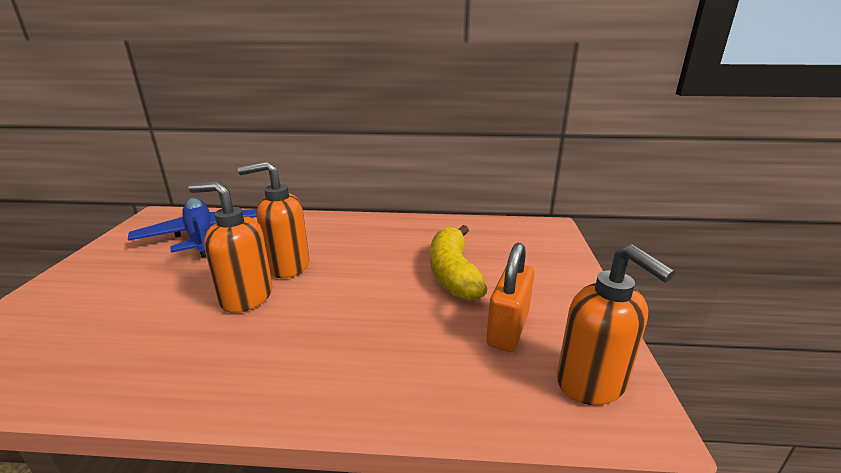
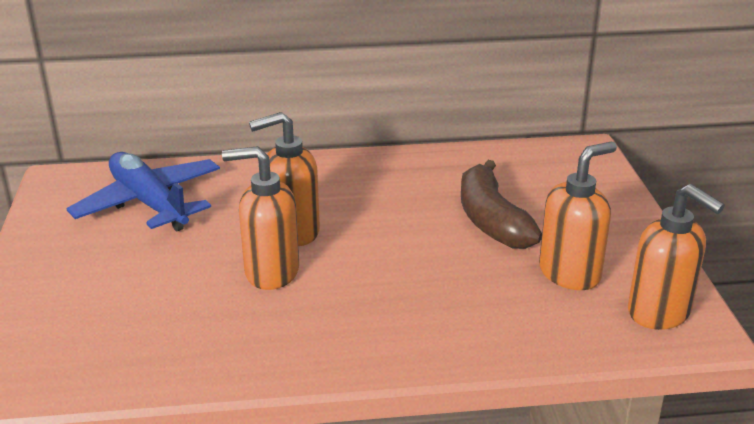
camera: 10 degrees left, 5 degrees up
(453, 273) = (491, 220): yellow banana -> brown banana
(508, 329) = (570, 273): orange padlock -> orange soap dispenser

